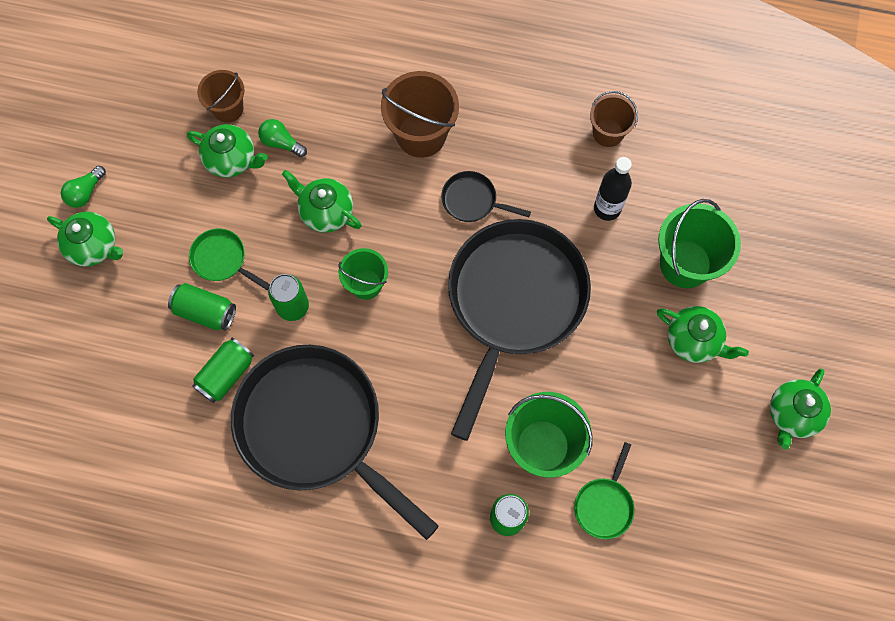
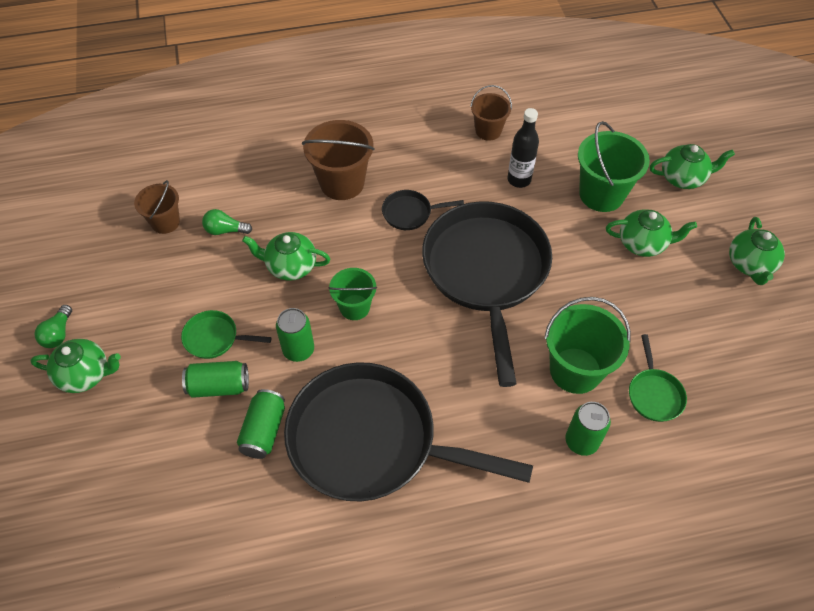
camera: 25 degrees left, 15 degrees down
(232, 159) = (187, 258): green teapot -> green teapot (683, 178)

